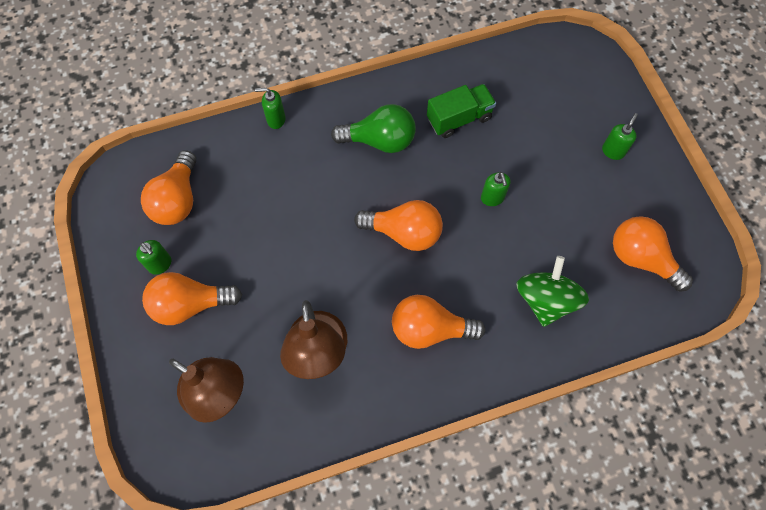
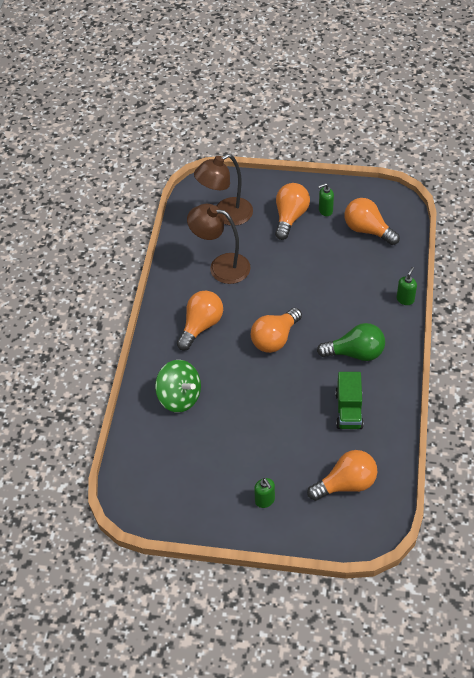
camera: 120 degrees right, 15 degrees down
(380, 140) = (355, 353): green light bulb -> green light bulb turned 120 degrees counterclockwise
(492, 198) = (271, 401): green soap dispenser -> none
(641, 258) = (171, 470): orange light bulb -> orange light bulb (346, 484)

